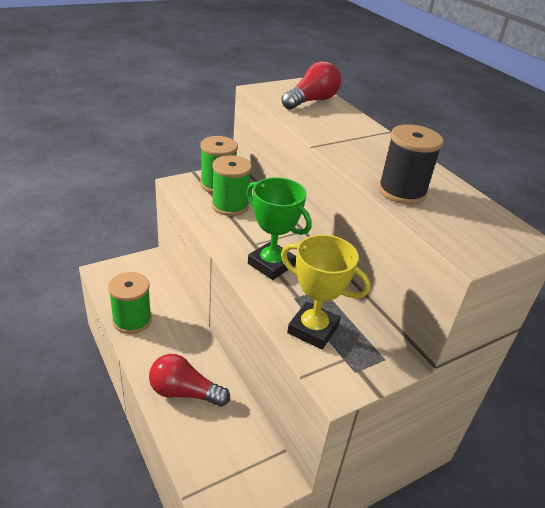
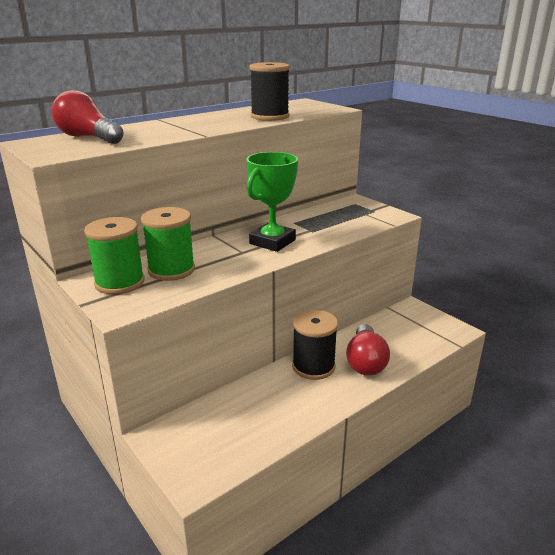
camera: 95 degrees left, 10 degrees down
(132, 320) = (285, 421): green spool -> none
(191, 351) = (313, 366): none -> black spool
(313, 329) = (345, 223): yellow trophy -> none

